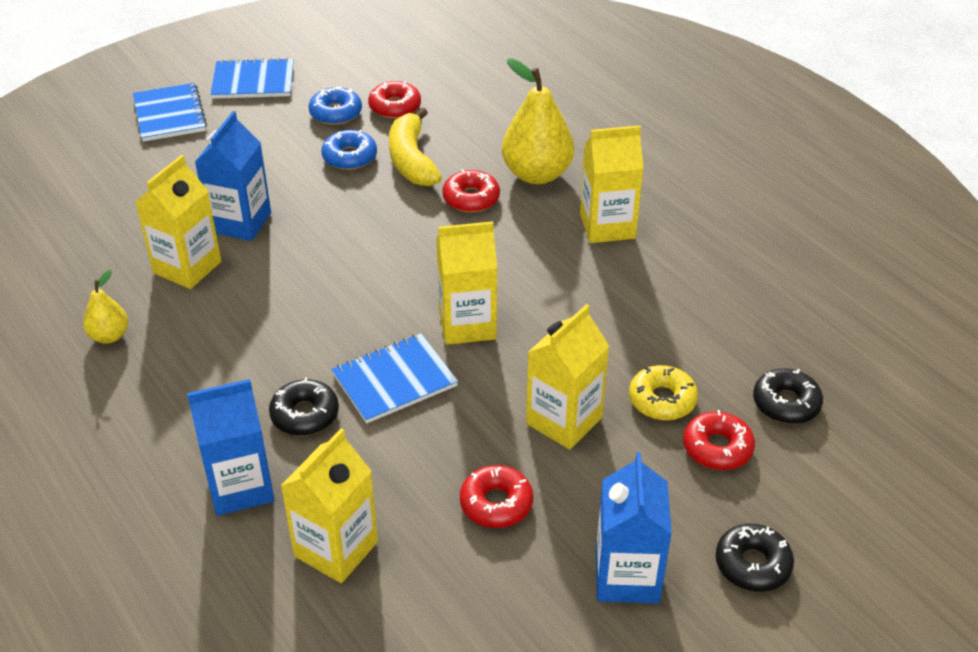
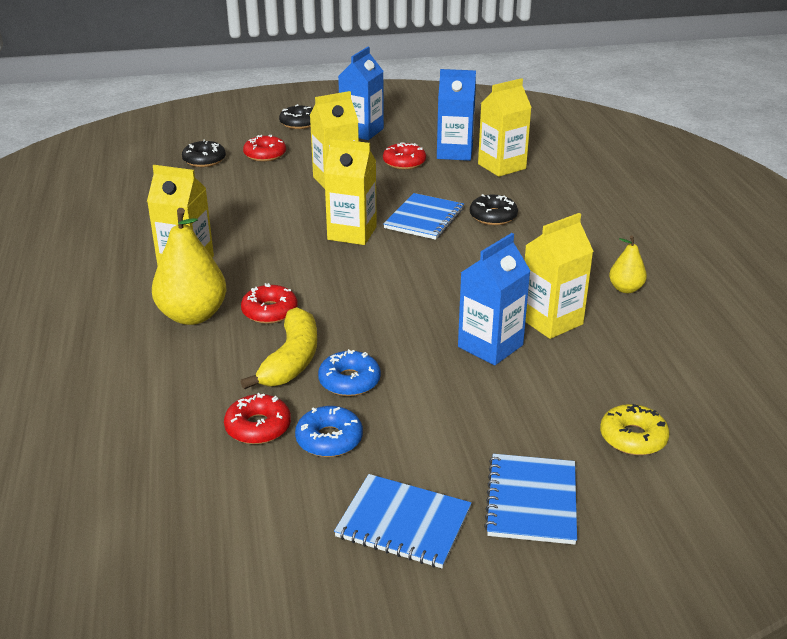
camera: 155 degrees left, 10 degrees down
(240, 487) = (547, 197): blue carton -> blue carton (454, 153)
(394, 380) = (424, 218): blue notebook -> blue notebook turned 60 degrees counterclockwise
(662, 400) = (270, 175): yellow donut -> yellow donut (633, 437)

